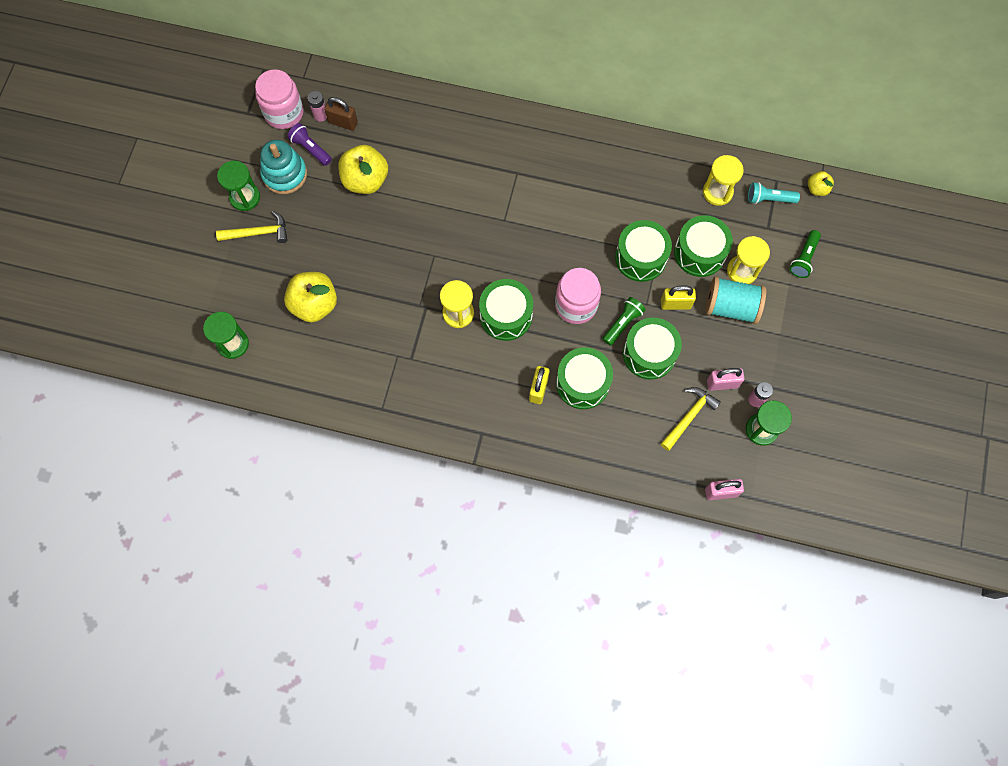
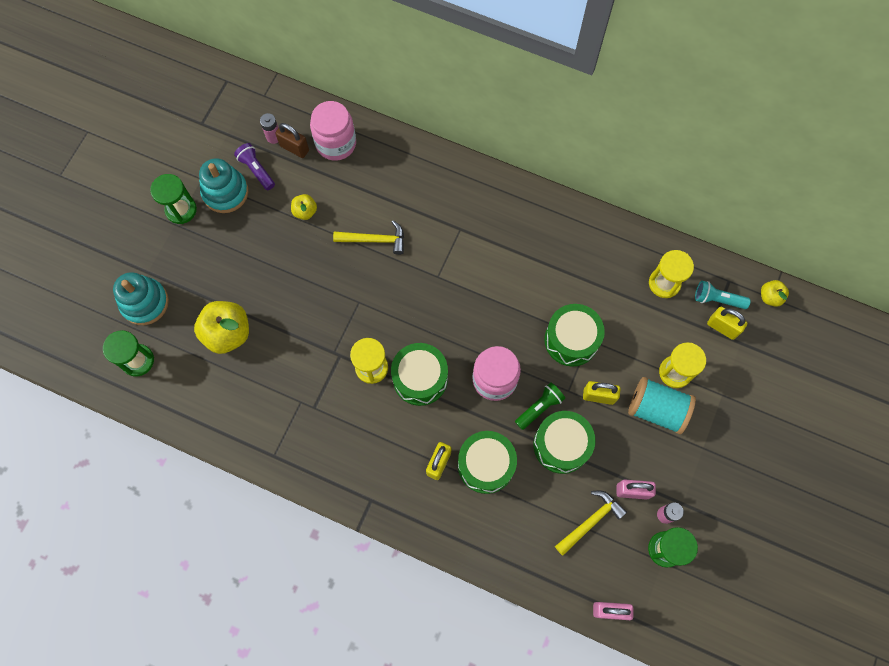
camera: 10 degrees right, 0 degrees up
(228, 289) = (145, 303): none -> turquoise stacking toy
(258, 233) = (186, 249): yellow hammer -> yellow hammer (374, 240)
(284, 113) = (237, 129): pink jar -> pink jar (336, 143)
(365, 180) = (305, 211): yellow apple -> yellow apple, size x0.51
(699, 253) = (634, 345): green drum -> none
(778, 223) = (722, 327): none -> yellow padlock
(804, 258) = (743, 369): green flashlight -> none

